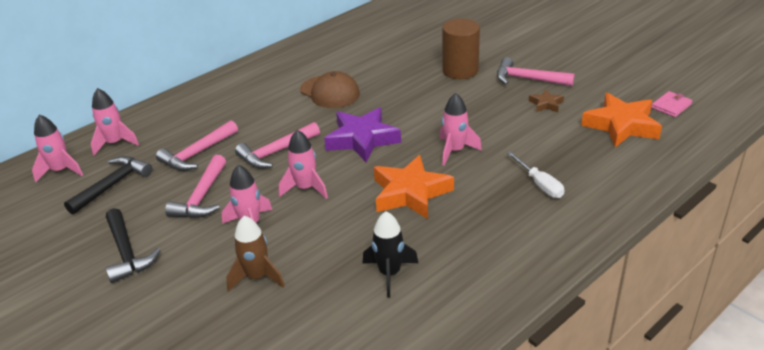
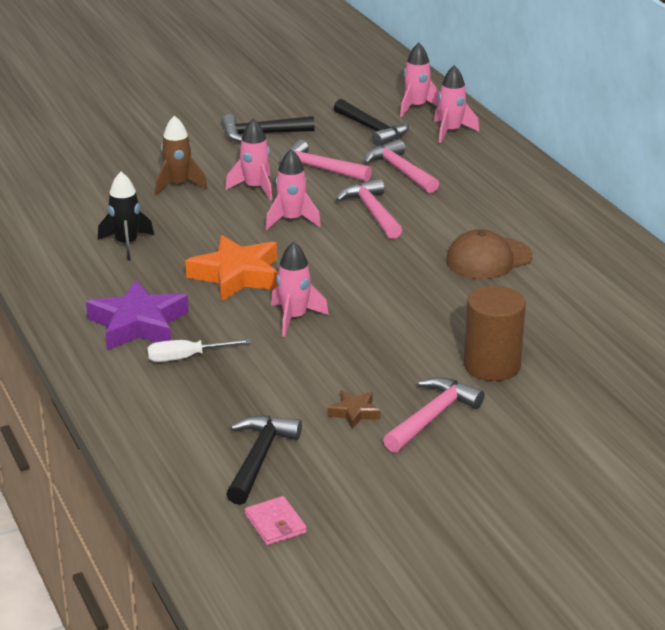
camera: 105 degrees right, 5 degrees down
(362, 139) = (362, 264): purple star -> purple star (138, 324)
(621, 125) = (259, 458): orange star -> black hammer

